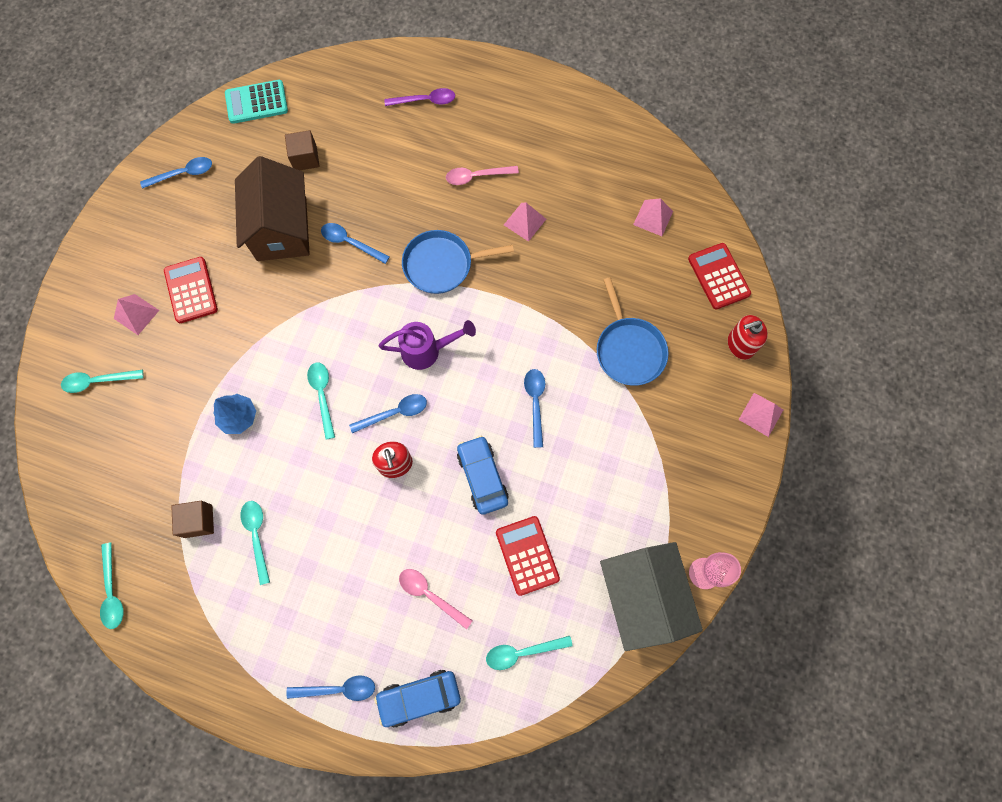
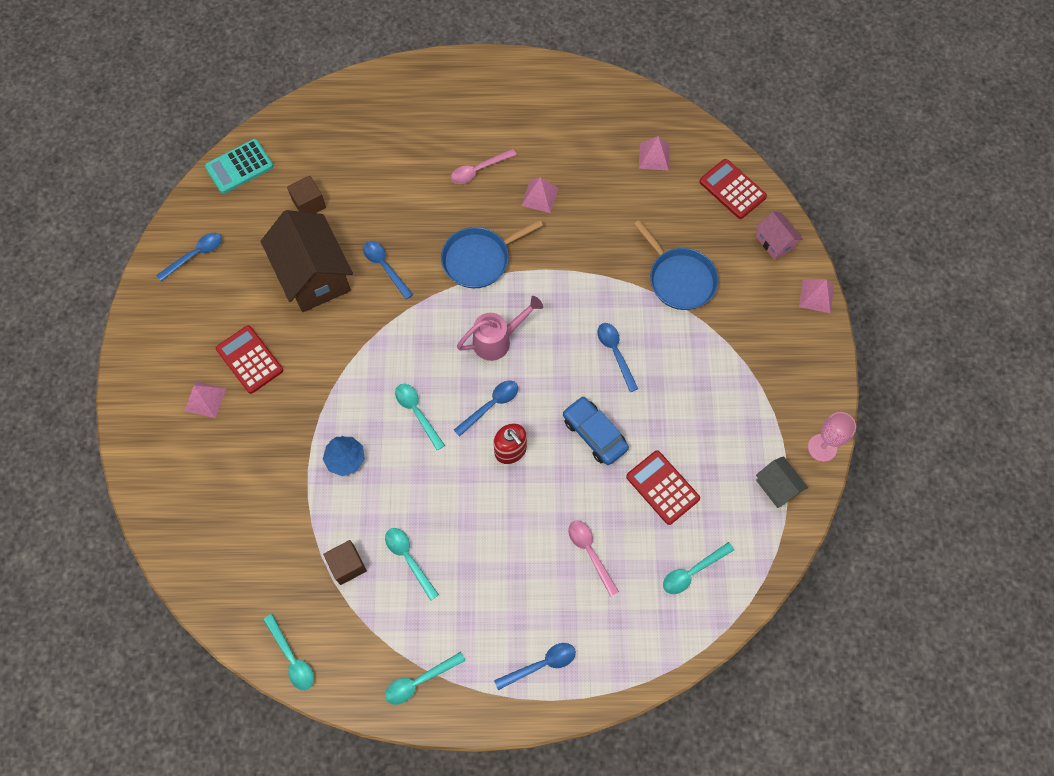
camera: 20 degrees left, 5 degrees down
(98, 381) = (194, 473): turquoise spoon -> turquoise spoon (419, 681)
(350, 243) = (385, 267): blue spoon -> blue spoon turned 45 degrees clockwise
(419, 697) = (617, 644): blue car -> none
(425, 101) = (402, 116): purple spoon -> none
(427, 350) = (498, 340): purple watering can -> pink watering can
(430, 595) = (590, 553): pink spoon -> pink spoon turned 45 degrees clockwise
(642, 597) = (777, 486): grey house -> grey house, size x0.49
(740, 345) = (775, 242): red soap dispenser -> pink house

